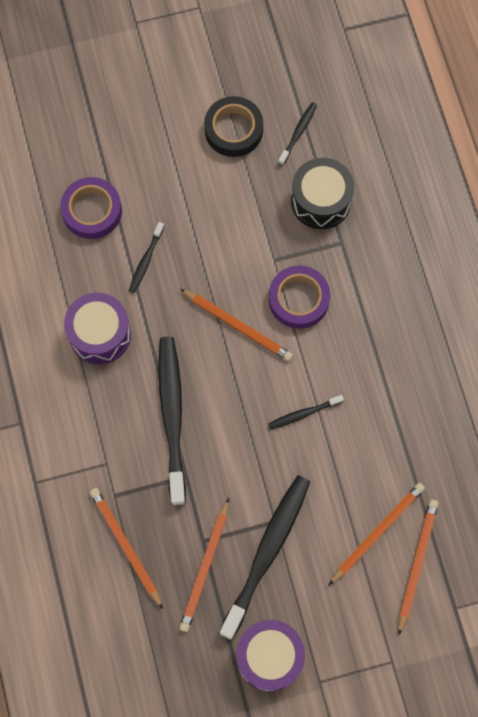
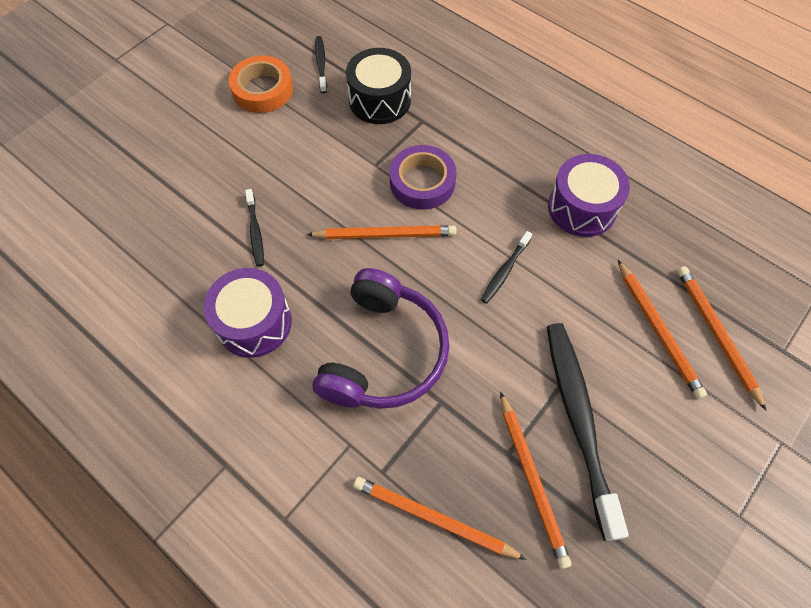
camera: 35 degrees left, 10 degrees down
(92, 211) = (171, 220): purple tape -> none
(172, 416) = (384, 353): black toothbrush -> purple headphones
(233, 130) = (262, 90): black tape -> orange tape
(269, 657) = (671, 527): purple drum -> purple drum (582, 208)
(377, 532) = (658, 330): orange pencil -> orange pencil turned 150 degrees clockwise

